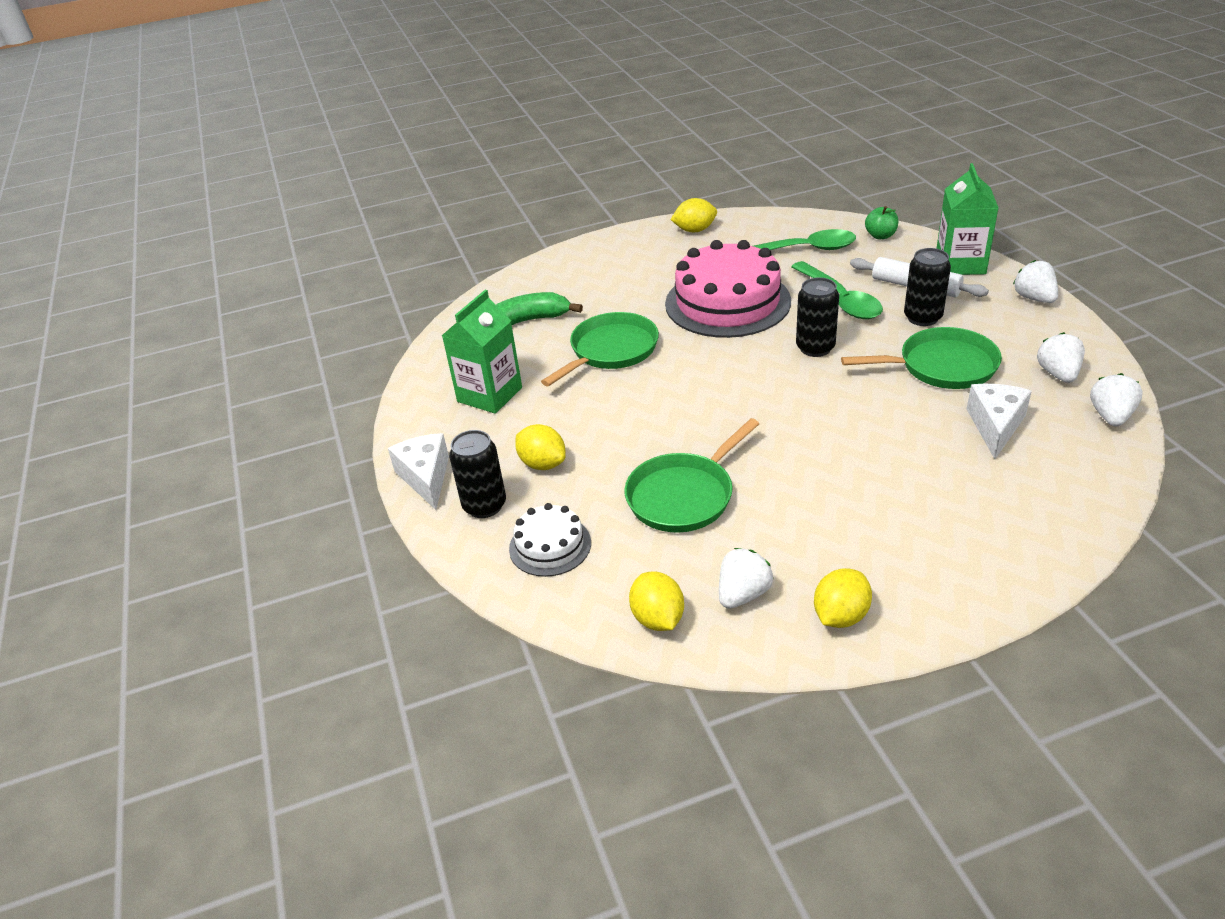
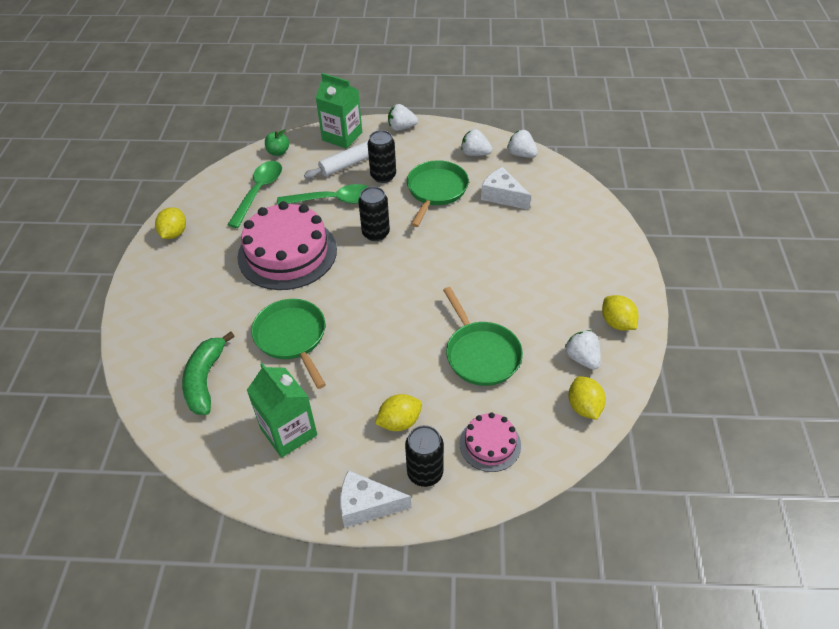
camera: 70 degrees left, 10 degrees up
(550, 546) = (490, 444): white cake -> pink cake
(658, 618) = (584, 407): yellow lemon -> yellow lemon turned 75 degrees clockwise

